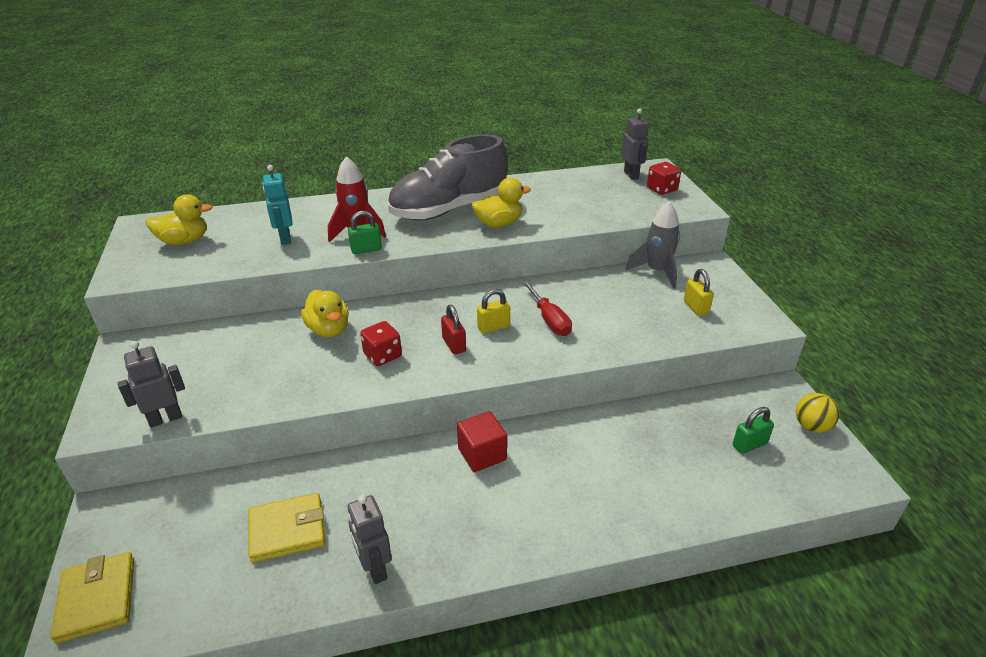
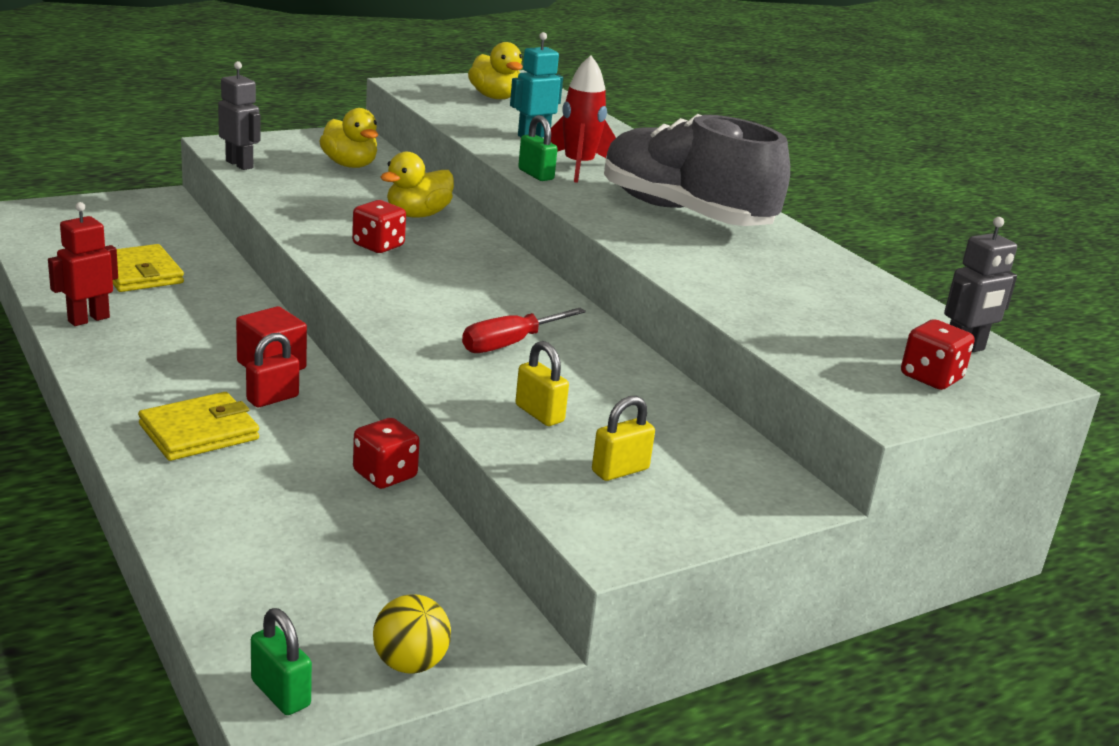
camera: 70 degrees right, 10 degrees down
(97, 599) = (59, 212): yellow wallet -> yellow wallet (199, 432)
(374, 569) = (88, 319): grey robot -> red robot
(454, 345) = (418, 283): red padlock -> red padlock (272, 398)
(493, 327) = (471, 306): yellow padlock -> yellow padlock (539, 414)
(498, 224) = (670, 245): yellow duck -> yellow duck (350, 165)
(632, 414) = (385, 475): none -> red dice
(657, 272) = (716, 436): grey rocket -> none
(749, 445) = (342, 586): green padlock -> green padlock (280, 693)

